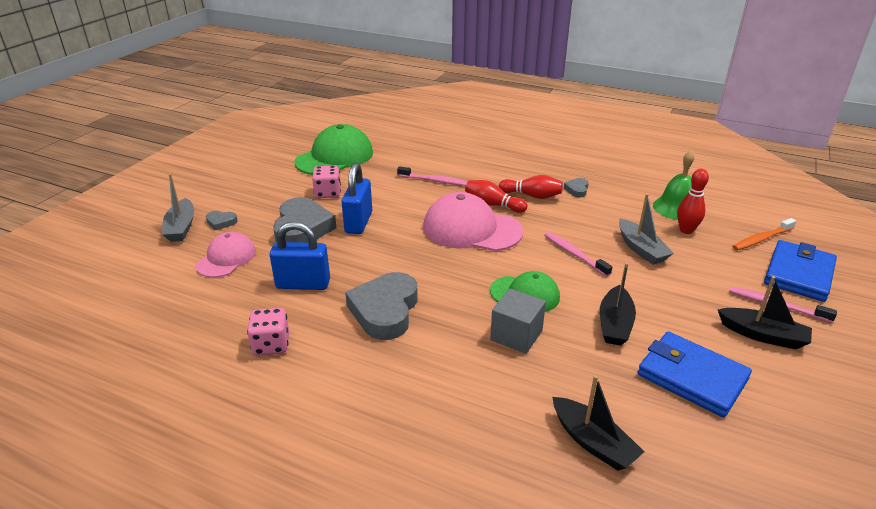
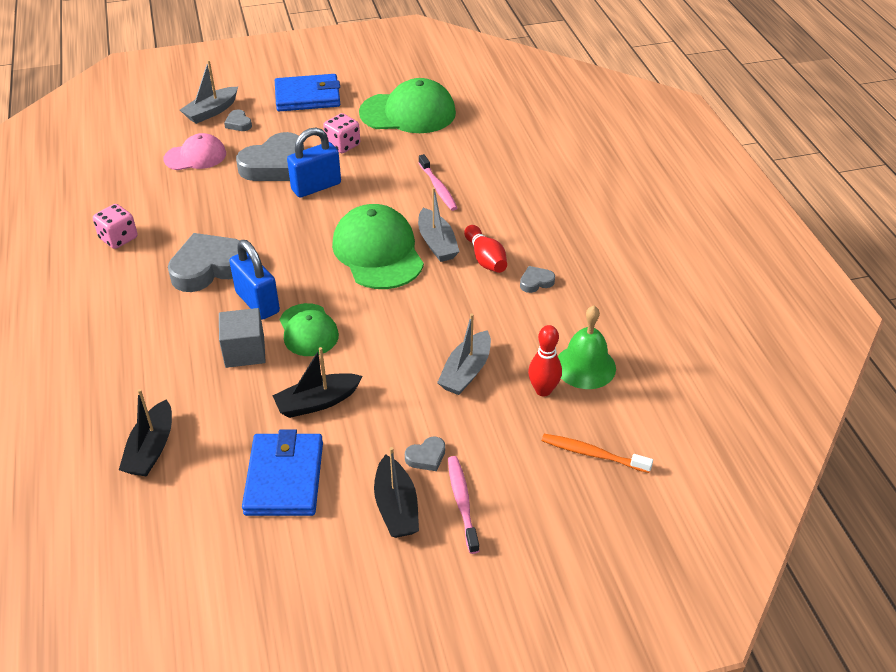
camera: 50 degrees right, 10 degrees up
(303, 284) = (201, 210): blue padlock -> blue padlock (257, 302)
(471, 229) = (378, 252): pink cap -> green cap
(493, 205) = (437, 243): red bowling pin -> grey boat
(574, 254) = (406, 332): pink toothbrush -> none
(717, 300) = (426, 457): none -> grey heart
(798, 274) = (546, 504): blue wallet -> blue wallet (307, 97)

